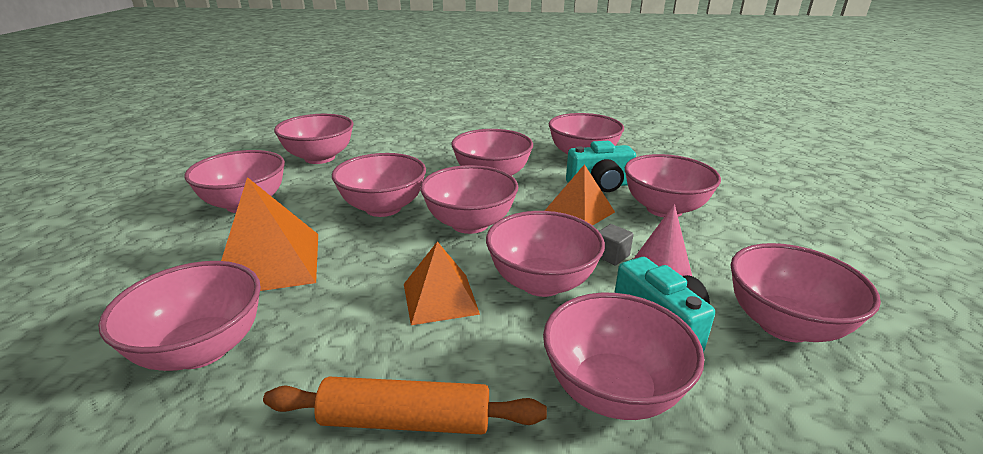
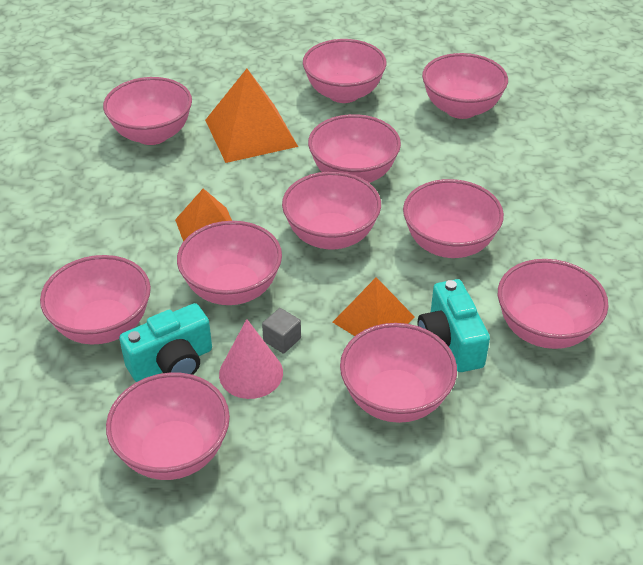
camera: 85 degrees right, 15 degrees up
(406, 420) = (87, 230): orange rolling pin -> none

